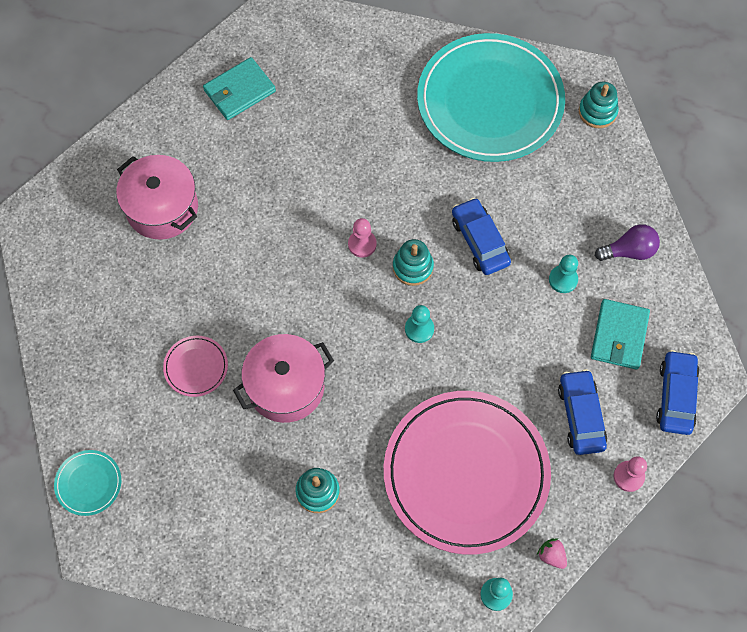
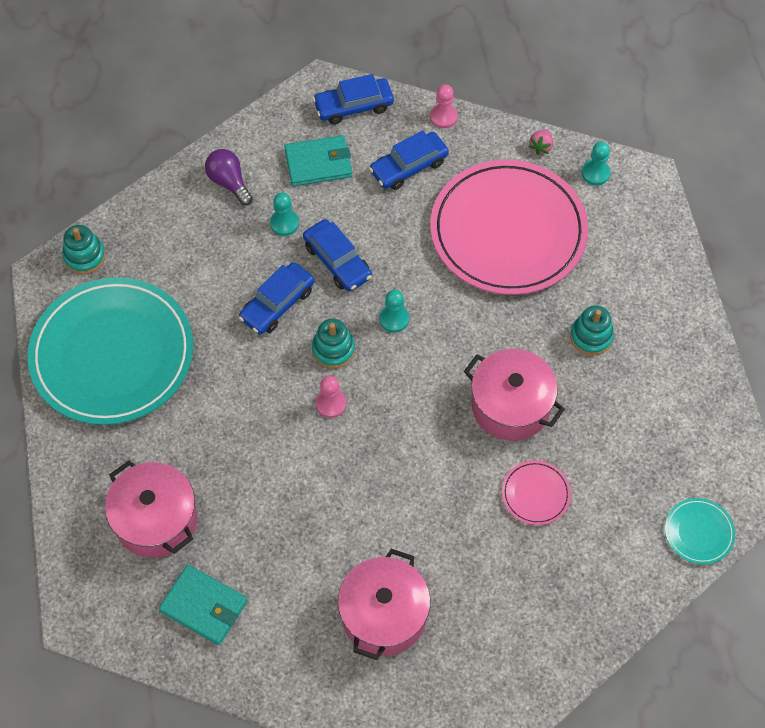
camera: 115 degrees left, 5 degrees down
(326, 83) = (156, 520): none -> pink pot
(501, 307) = (337, 261): none -> blue car

